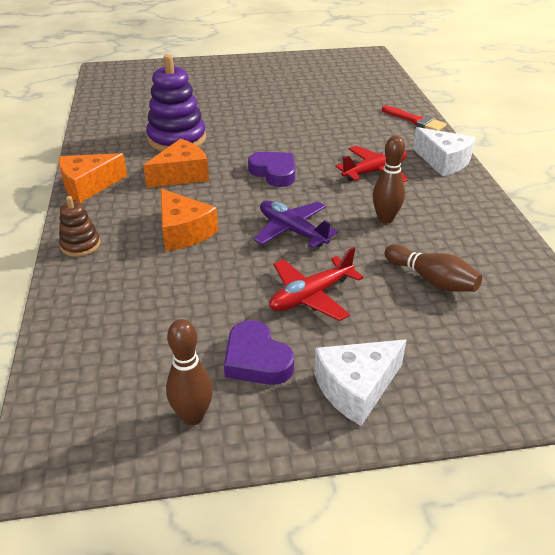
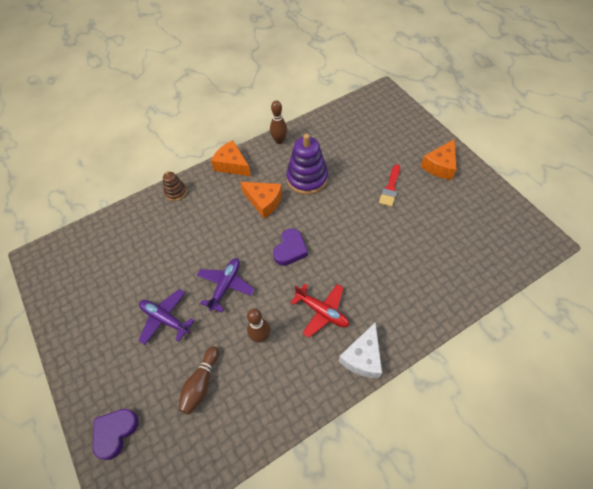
camera: 70 degrees right, 20 degrees up
(183, 232) = (204, 231): orange cheese -> orange cheese (440, 166)
(193, 416) = (66, 300): brown bowling pin -> brown bowling pin (279, 141)
(256, 359) = (108, 311): purple heart -> purple heart (115, 432)
(311, 296) = (165, 319): red plane -> purple plane
(356, 388) = (97, 366): white cheese -> none
(415, 121) = (425, 318): red brush -> red brush (390, 188)

